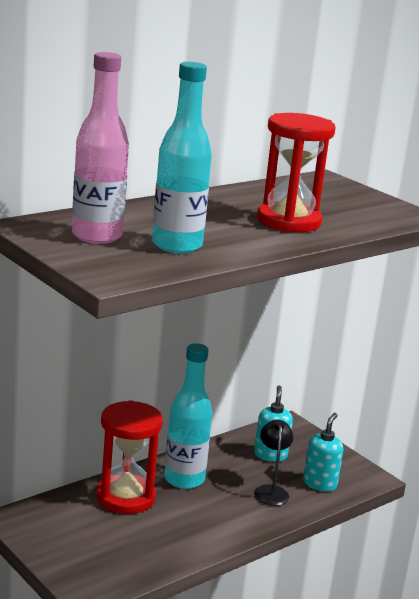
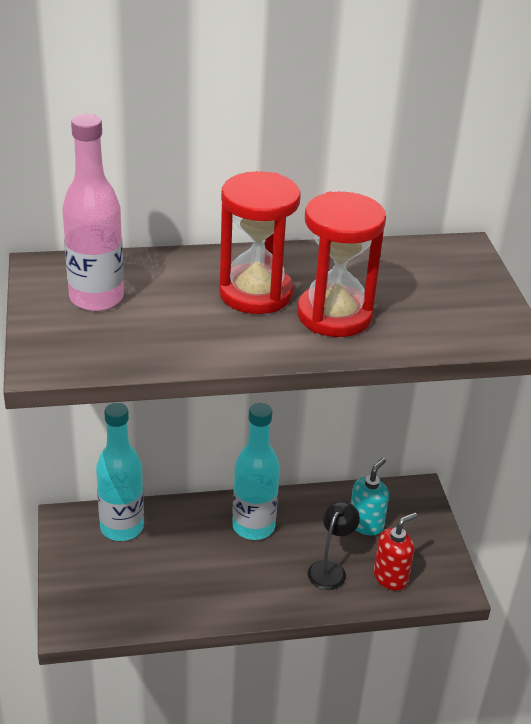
camera: 30 degrees right, 15 degrees up
(125, 497) = (181, 530): red hourglass -> red hourglass (255, 293)
(177, 246) = (164, 330): turquoise bottle -> turquoise bottle (122, 527)
(320, 483) = (390, 577): turquoise soap dispenser -> red soap dispenser

